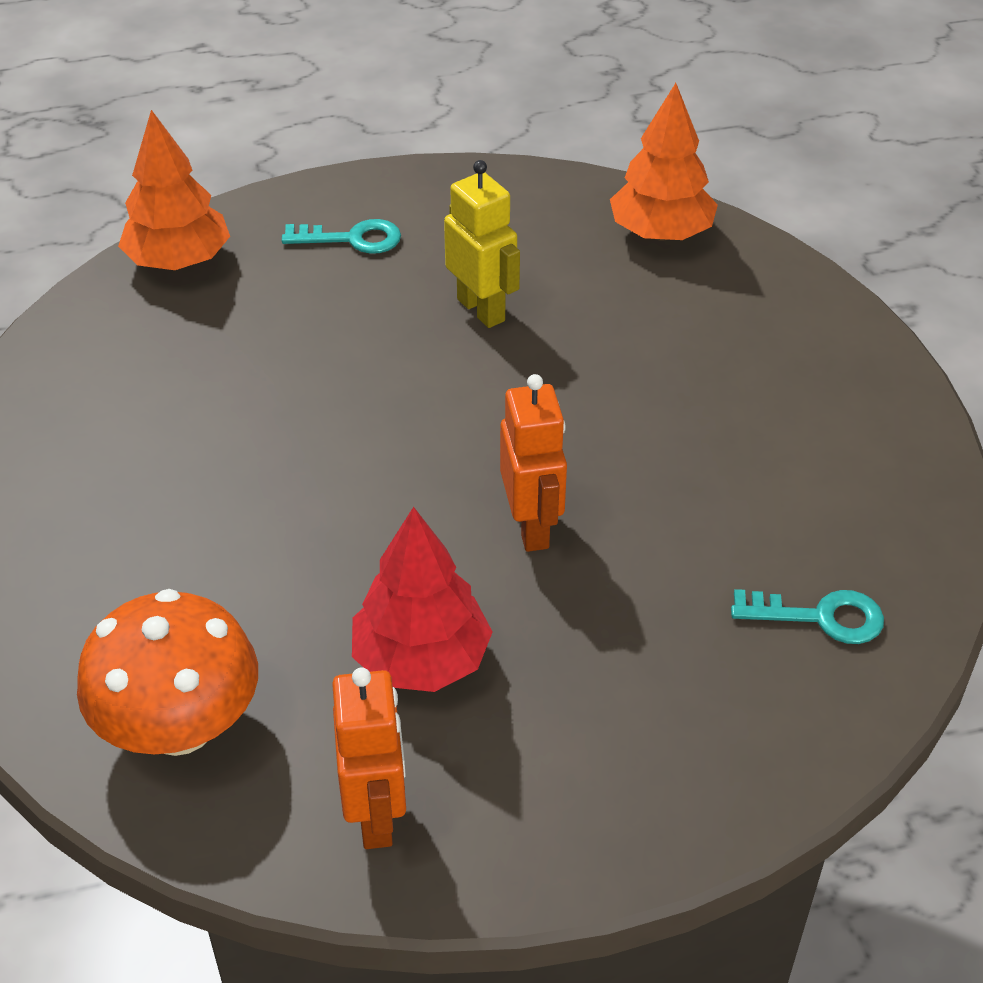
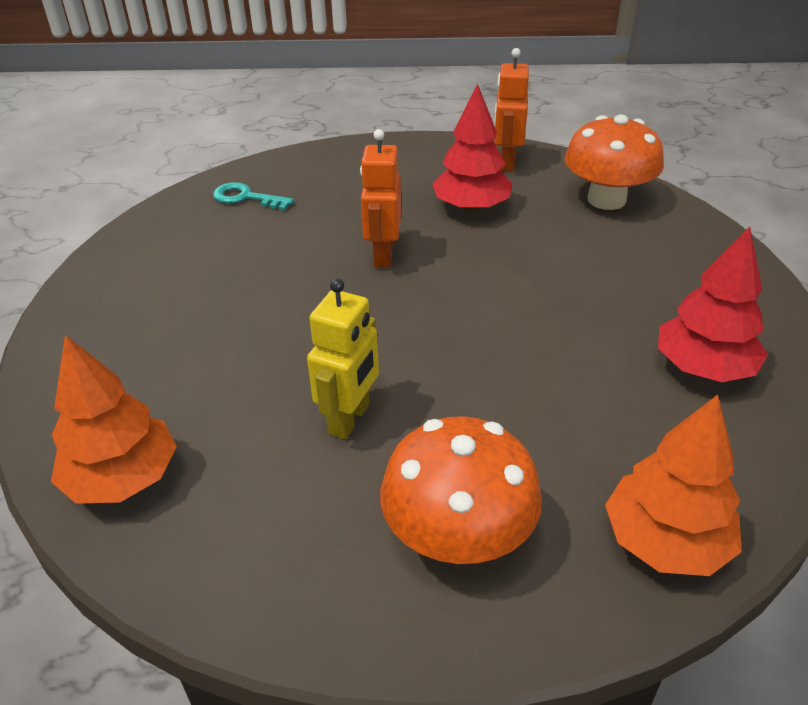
camera: 165 degrees left, 5 degrees down
(99, 422) = (703, 368): none -> red tree
(352, 239) = (458, 537): turquoise key -> orange mushroom
(481, 310) = (350, 419): yellow robot -> yellow robot turned 135 degrees counterclockwise

